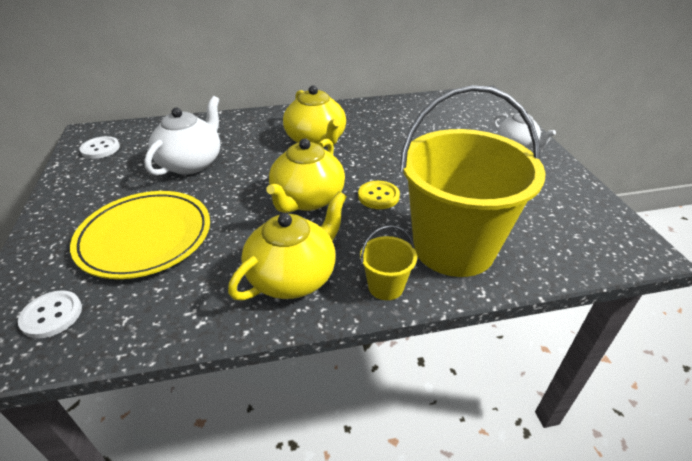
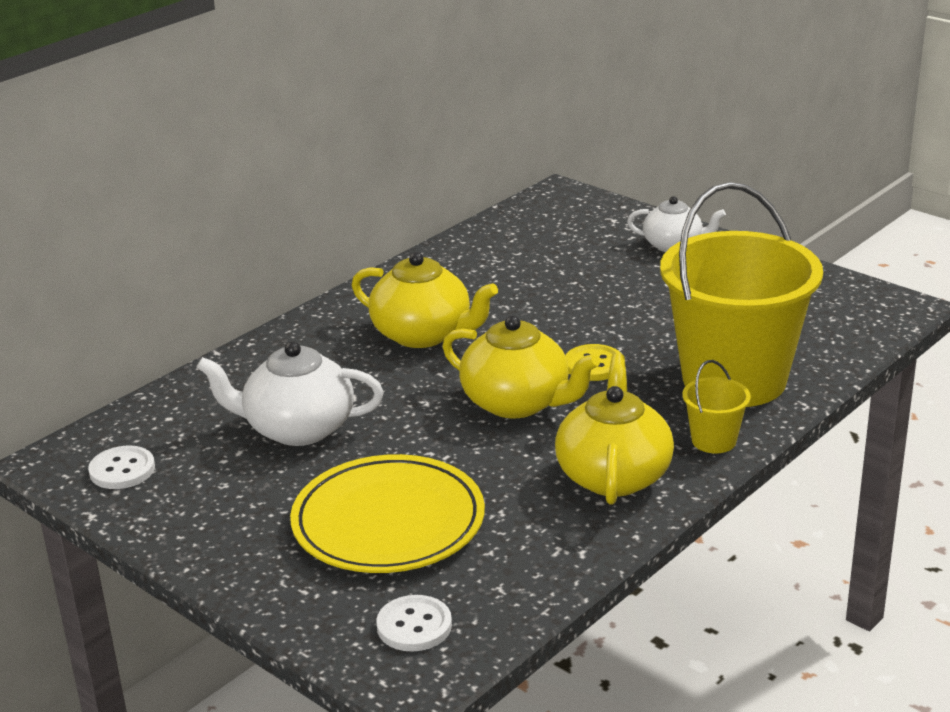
camera: 35 degrees left, 10 degrees down
(191, 163) = (297, 429): white teapot -> white teapot turned 75 degrees counterclockwise
(307, 199) = (517, 403): yellow teapot -> yellow teapot turned 45 degrees counterclockwise

